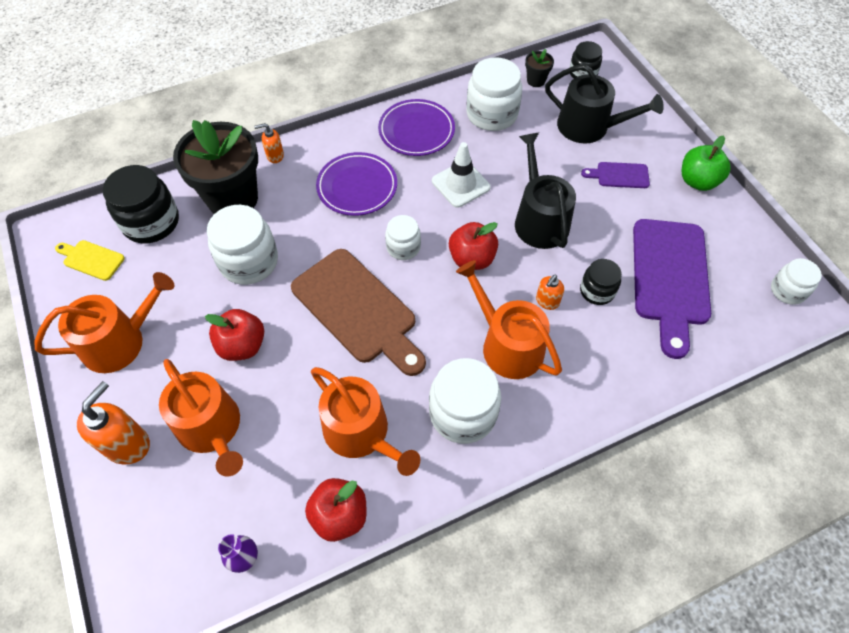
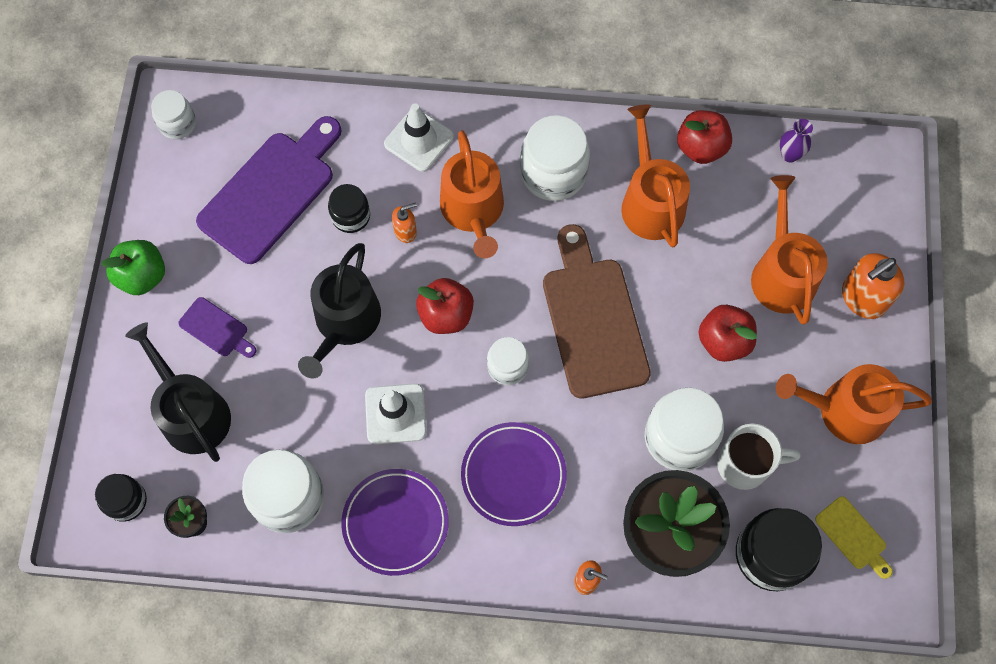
camera: 150 degrees left, 10 degrees up
(190, 267) = (745, 464): none -> white mug
(596, 380) = (419, 140): none -> white traffic cone

